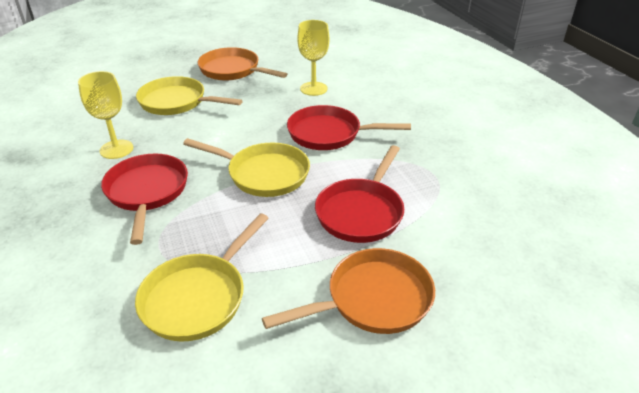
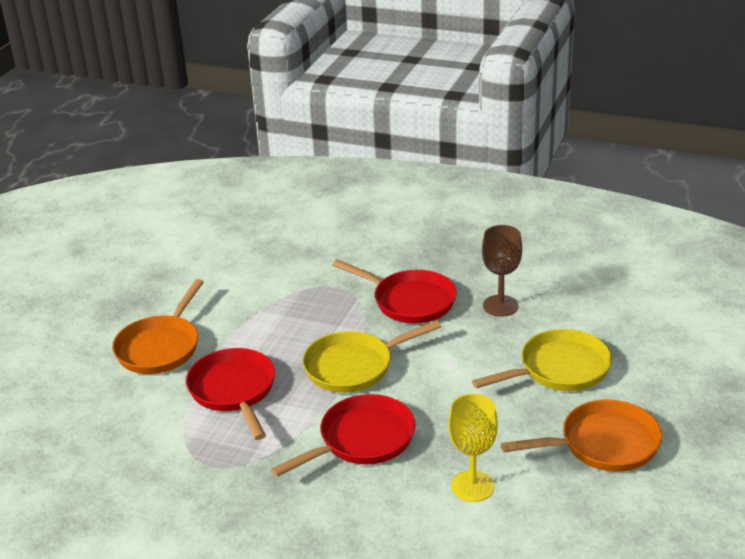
camera: 135 degrees right, 5 degrees down
(116, 149) = (500, 306): yellow goblet -> brown goblet
(198, 297) = (267, 285): yellow pan -> none

